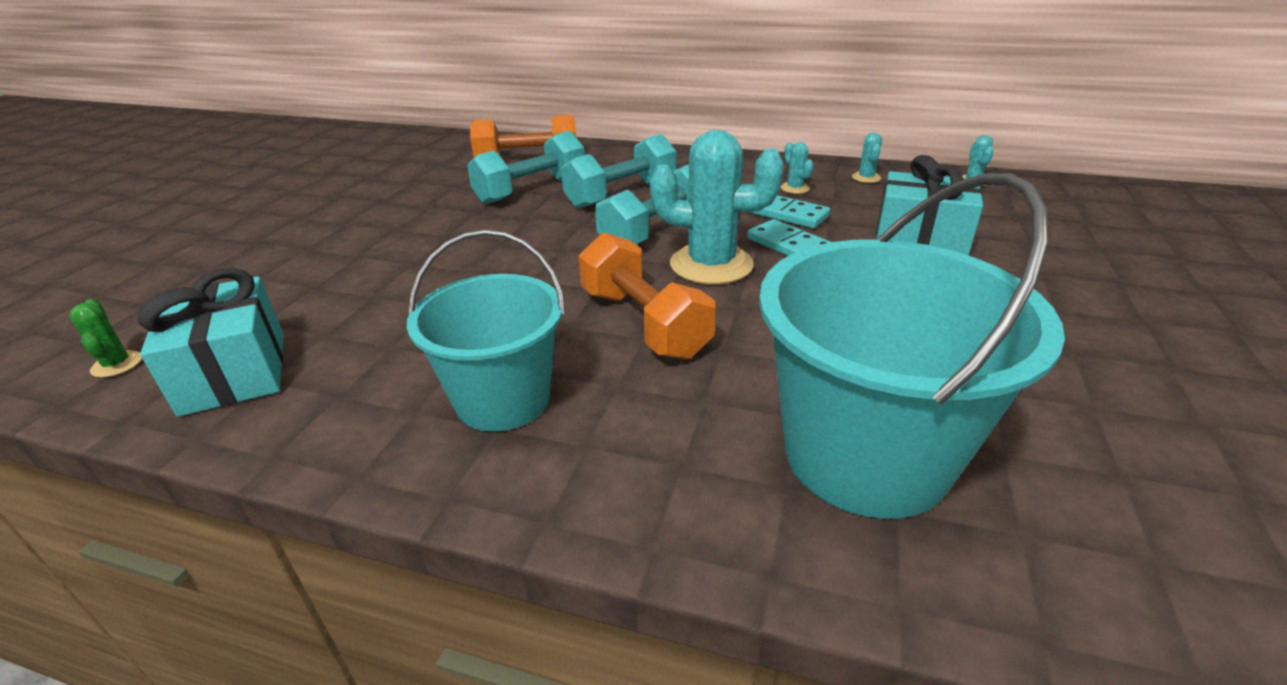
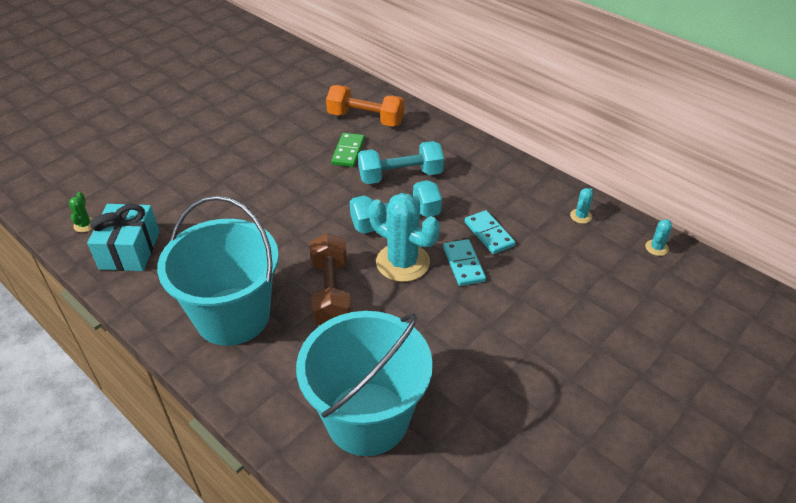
camera: 25 degrees right, 10 degrees up
(503, 399) = (233, 316): turquoise bucket -> turquoise bucket, size x1.51
(531, 190) = (348, 152): turquoise dumbbell -> green domino
(643, 323) = (331, 293): orange dumbbell -> brown dumbbell
(795, 188) = (519, 210): turquoise cactus -> none
(920, 239) = (552, 290): turquoise gift -> none

